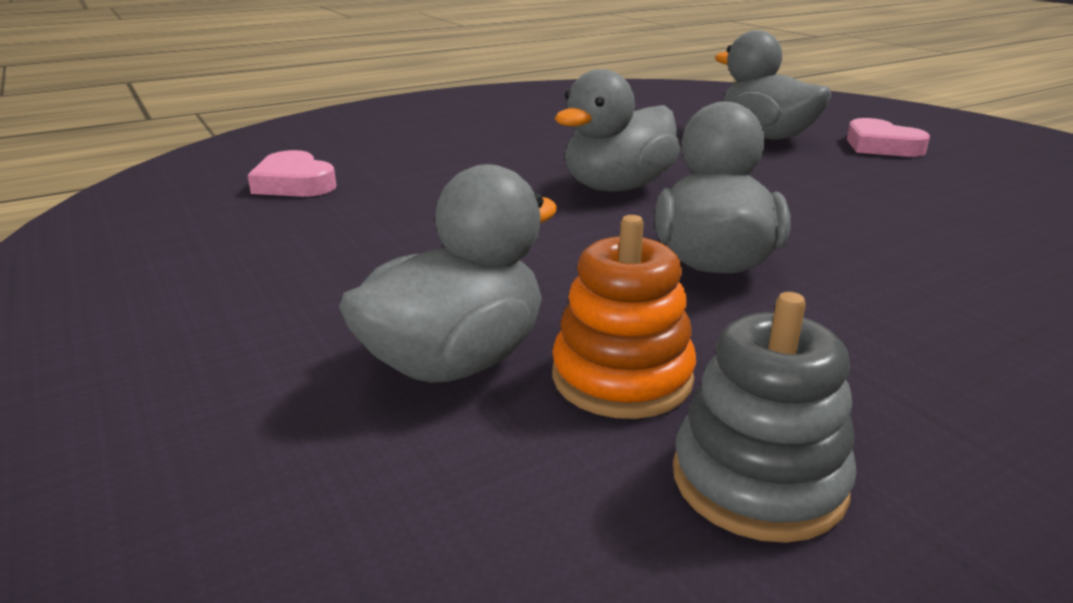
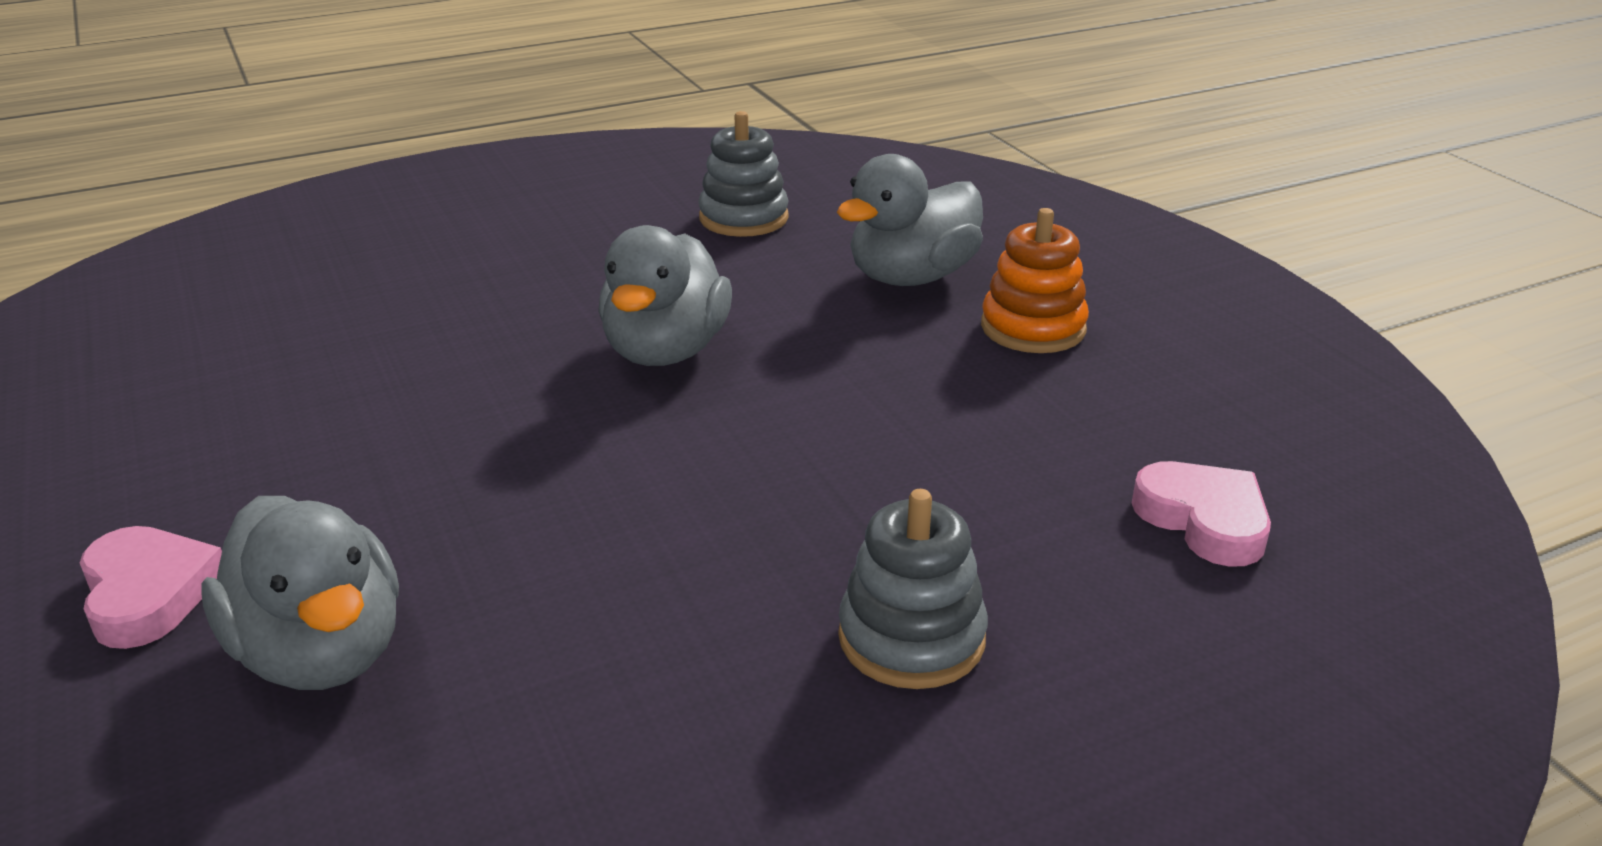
camera: 175 degrees left, 5 degrees up
(486, 146) = (911, 638): none -> grey stacking toy
(617, 187) = (709, 484): grey duck -> none
(622, 377) = (797, 263): orange stacking toy -> orange stacking toy (1033, 328)

